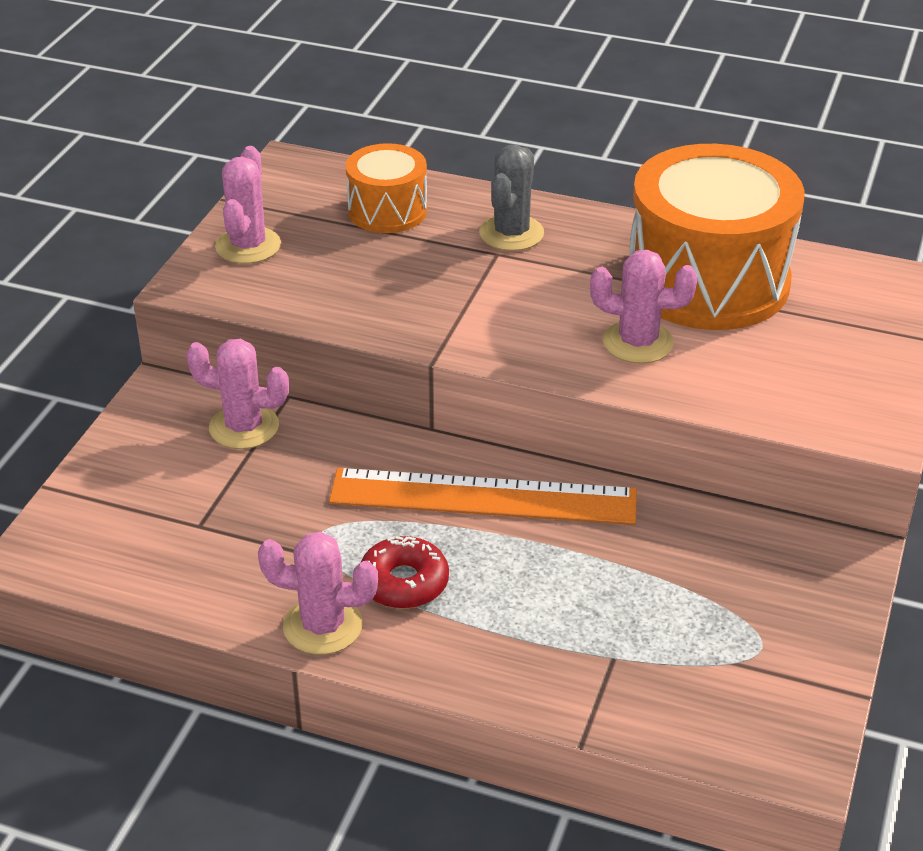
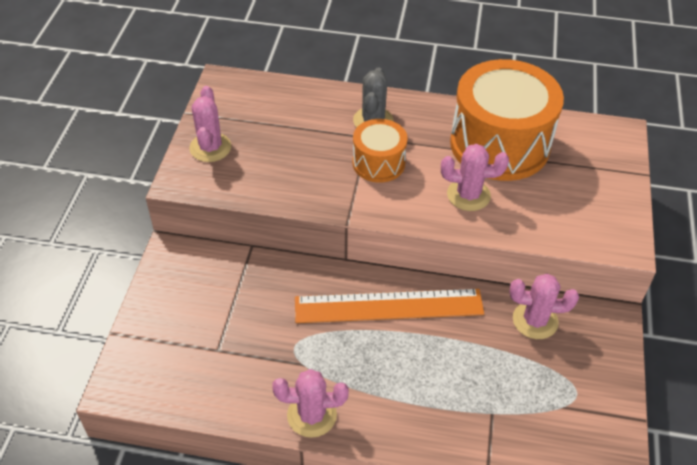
camera: 10 degrees left, 10 degrees up
(244, 427) = (229, 272): pink cactus -> pink cactus (535, 320)
(387, 211) = (292, 111): orange drum -> orange drum (378, 163)
(404, 583) = (354, 376): red donut -> none

